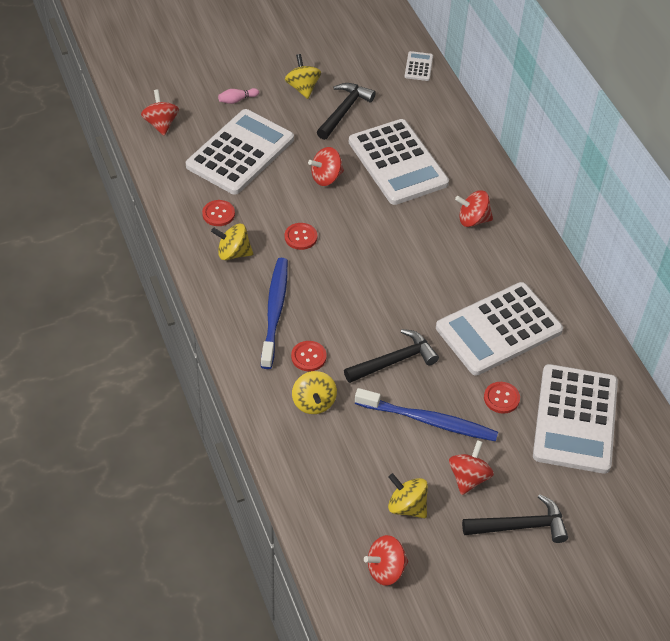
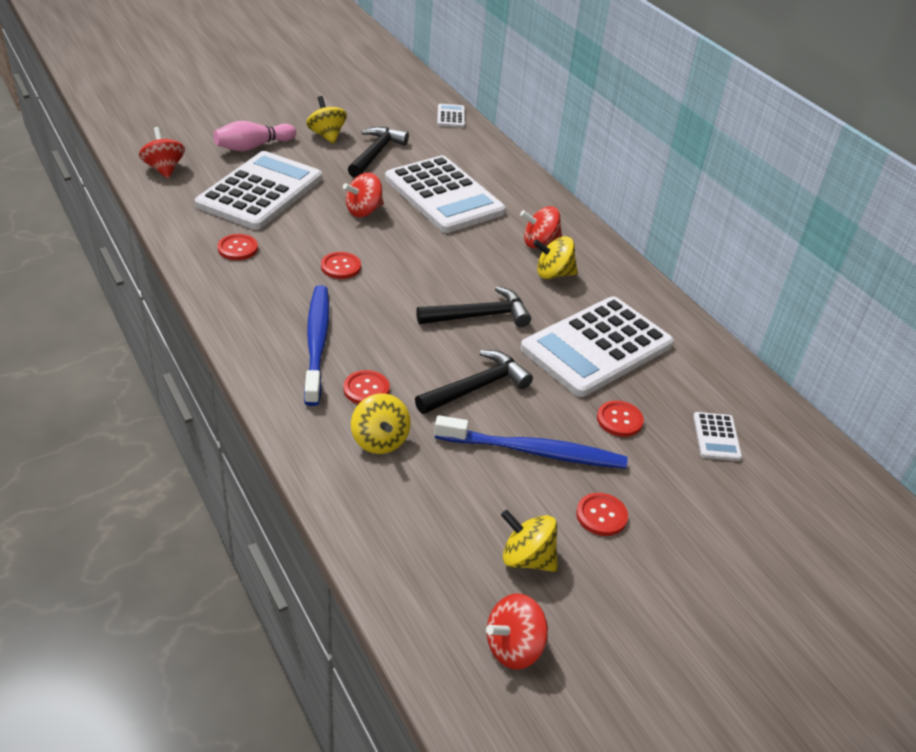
camera: 10 degrees left, 10 degrees down
(233, 253) = (259, 285): yellow spinning top -> yellow spinning top (553, 274)
(237, 100) = (253, 147): pink bowling pin -> pink bowling pin, size x1.75
(468, 478) = (601, 515): red spinning top -> red button
(520, 526) = (685, 570): black hammer -> black hammer (479, 316)
(575, 419) = (716, 437): white calculator -> white calculator, size x0.41

